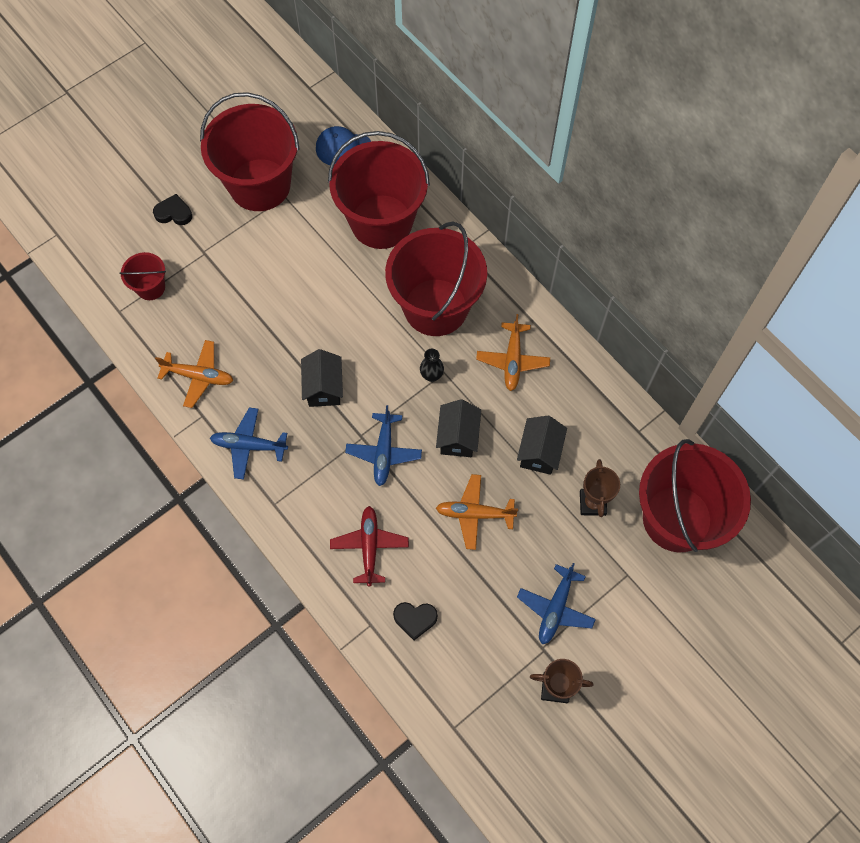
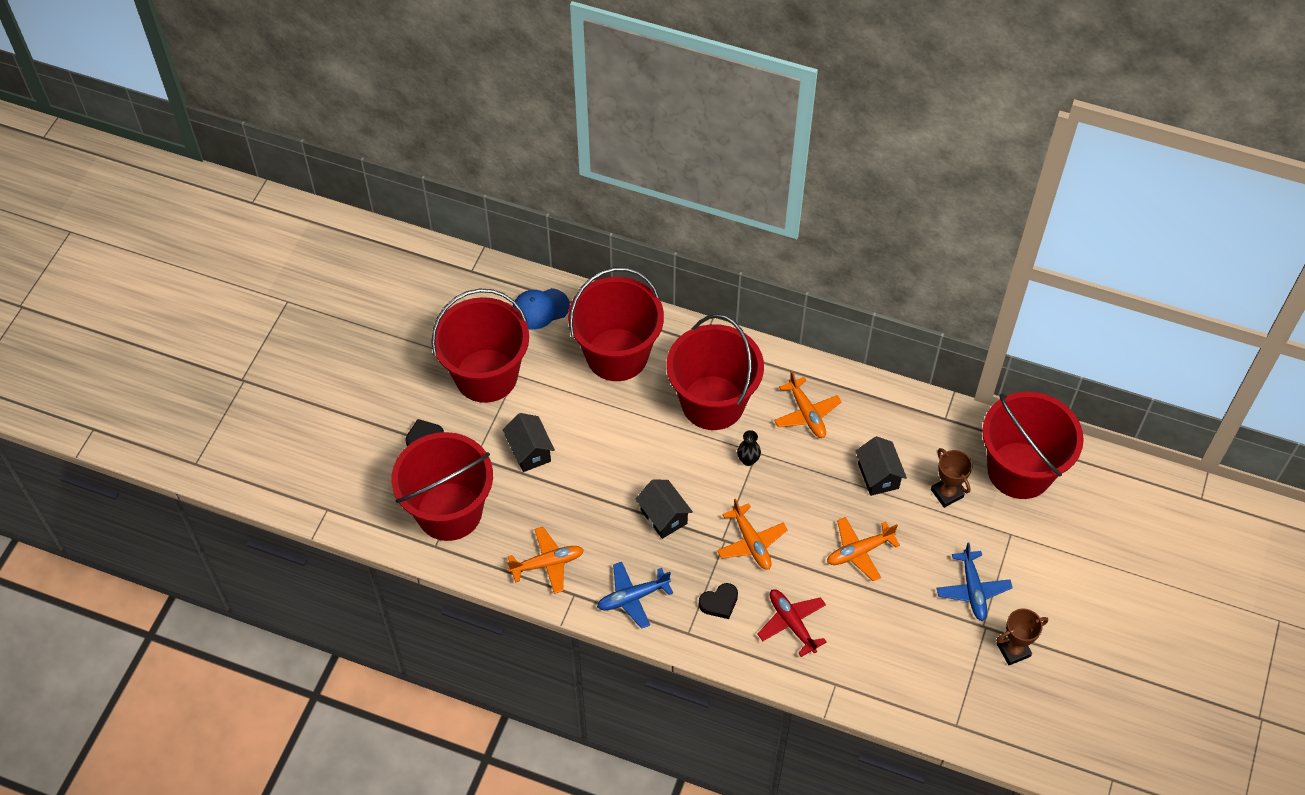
camera: 30 degrees left, 10 degrees down
(150, 287) = (449, 511): red bucket -> red bucket, size x2.21
(384, 452) = (751, 542): blue plane -> orange plane
(415, 619) = (868, 659): black heart -> black heart (719, 603)
(458, 437) = (804, 498): black house -> black house (530, 451)

